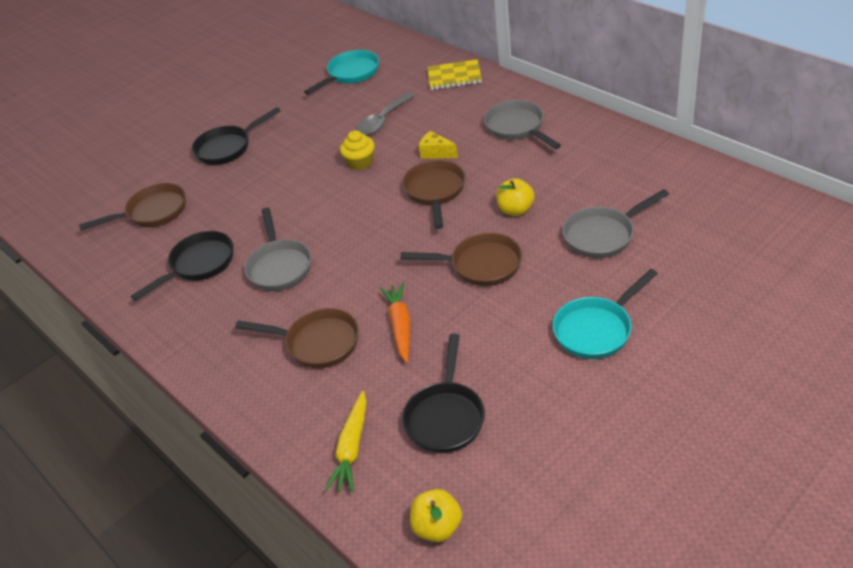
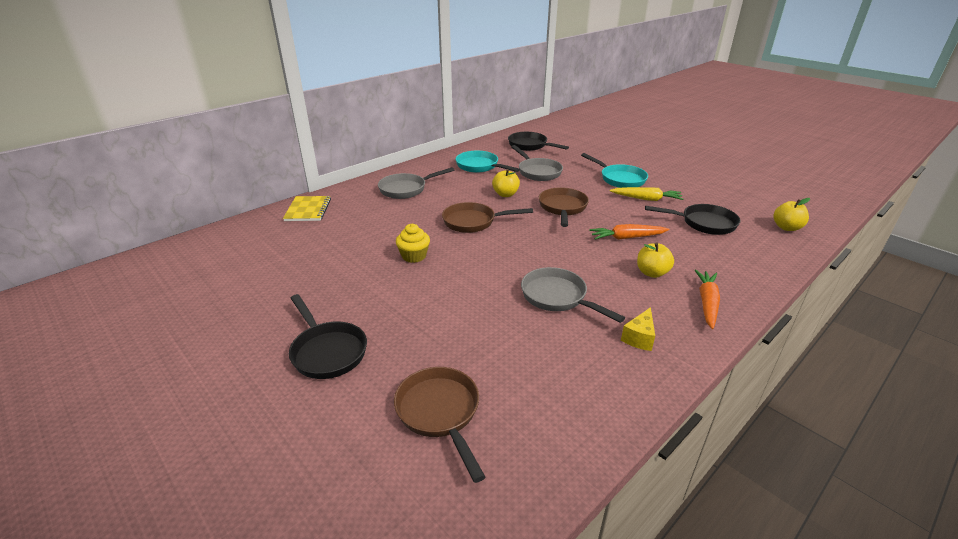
camera: 95 degrees left, 10 degrees down
(199, 265) = (551, 354): black pan -> black pan (530, 145)
(255, 384) = (707, 303): none -> orange carrot
(279, 266) = (557, 297): grey pan -> grey pan turned 120 degrees counterclockwise
(317, 343) = (652, 273): brown pan -> yellow apple
(351, 74) = (243, 263): turquoise pan -> turquoise pan (480, 166)
(352, 448) = (747, 256): yellow carrot -> yellow carrot (646, 199)
(383, 120) = (351, 244): grey spoon -> none
(436, 153) = (420, 220): yellow cheese -> yellow cheese (639, 338)

